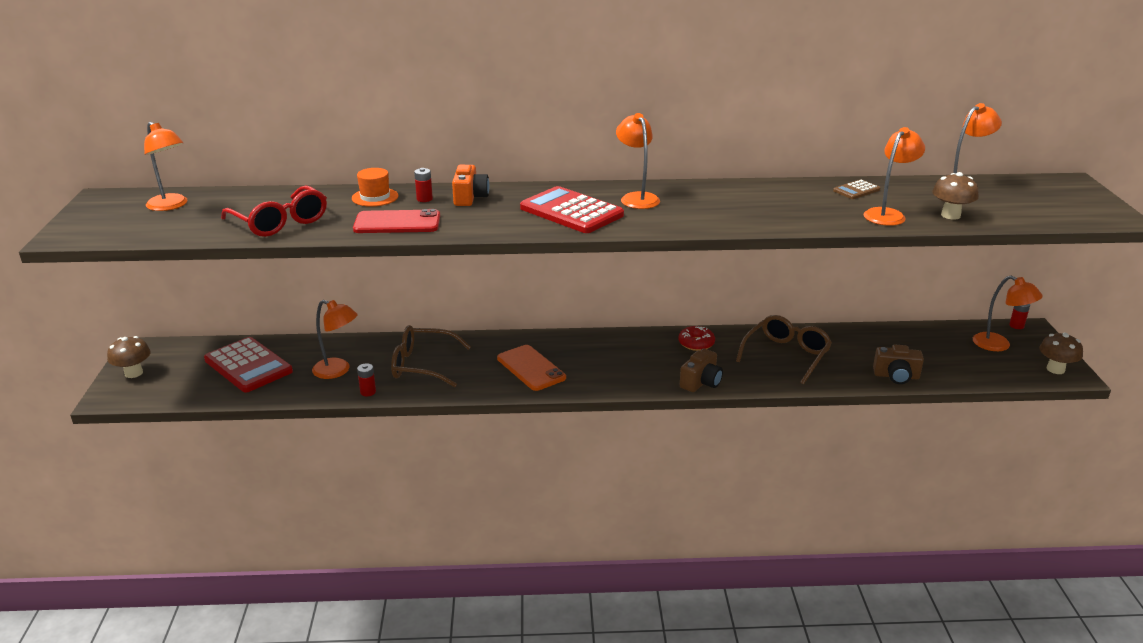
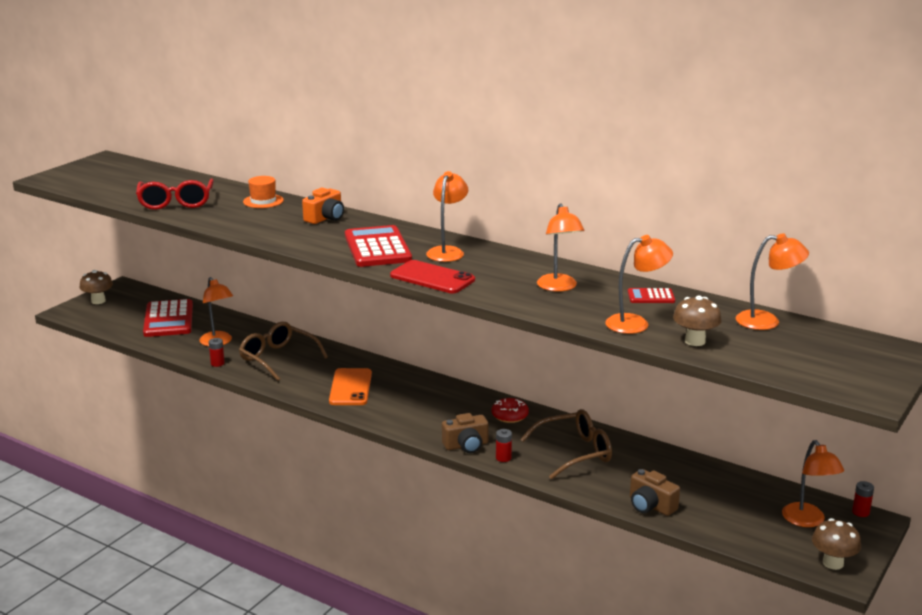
camera: 35 degrees right, 5 degrees down
(171, 206) = (133, 174): orange lamp -> orange lamp (559, 287)
(397, 223) = (245, 223): red phone -> red phone (432, 278)
(424, 199) = (293, 211): red battery -> red battery (503, 458)
(856, 190) = (651, 297): brown calculator -> red calculator

